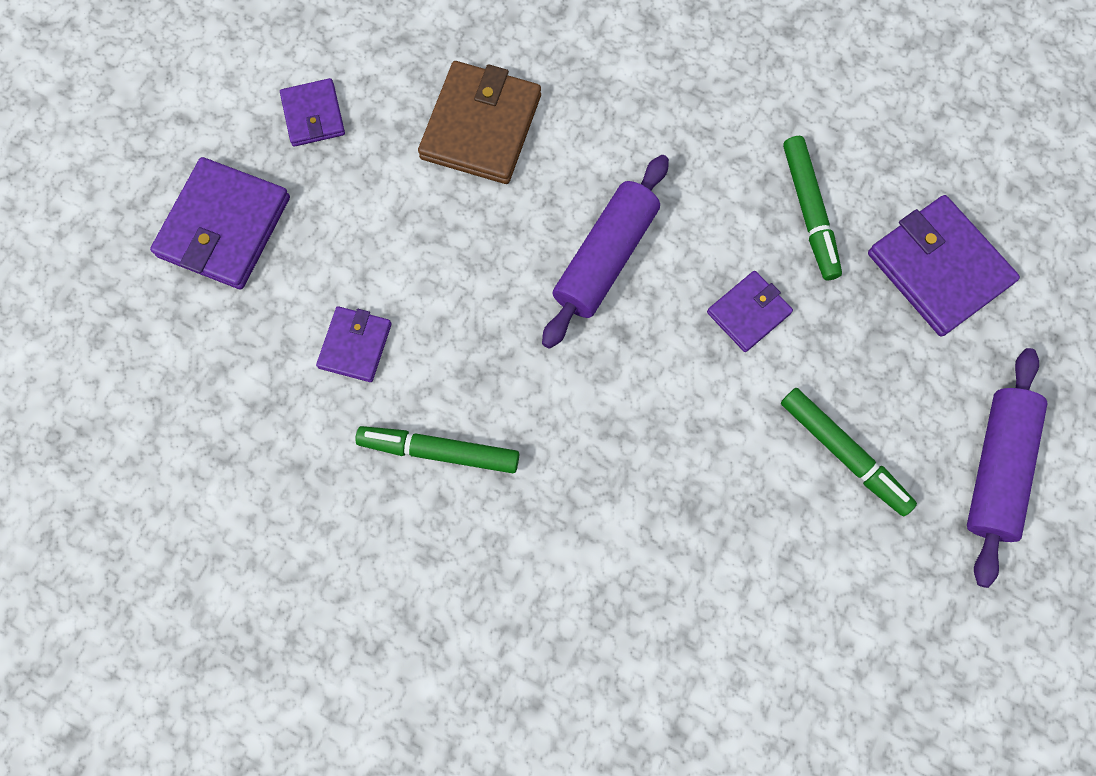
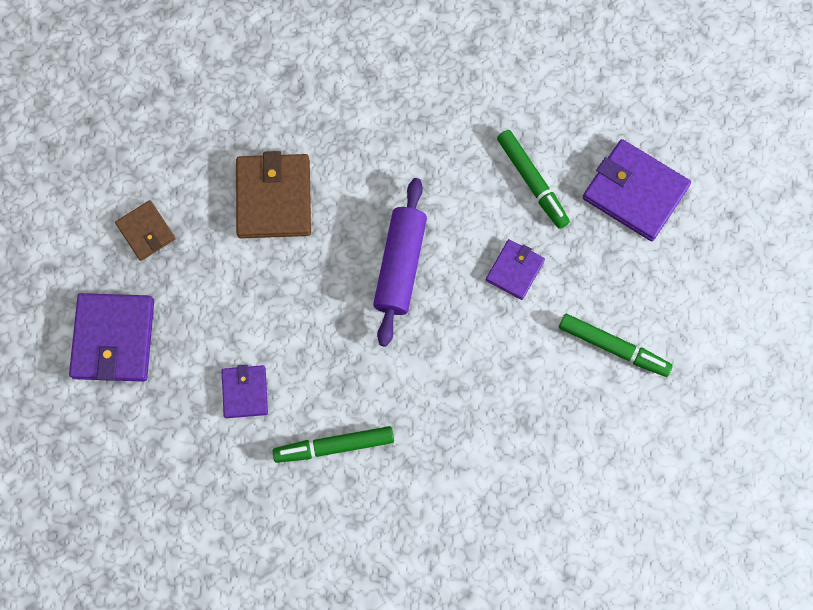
camera: 20 degrees left, 0 degrees up
(313, 115) = (146, 232): purple wallet -> brown wallet
(996, 468) = (718, 321): purple rolling pin -> none

